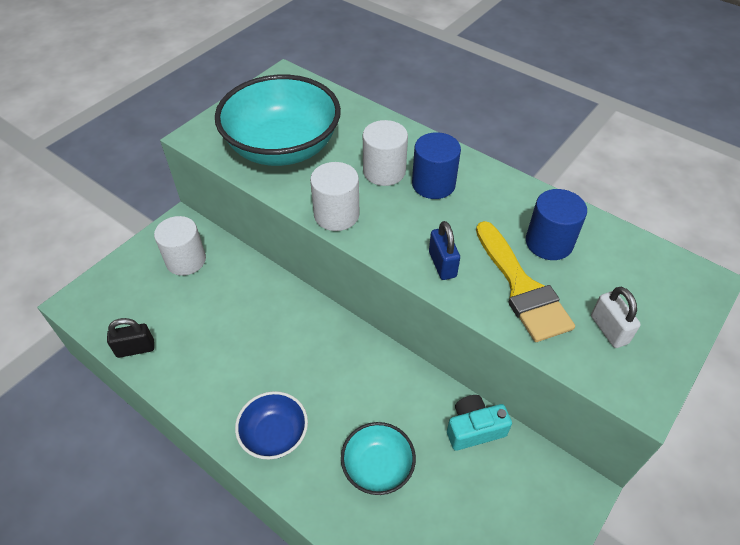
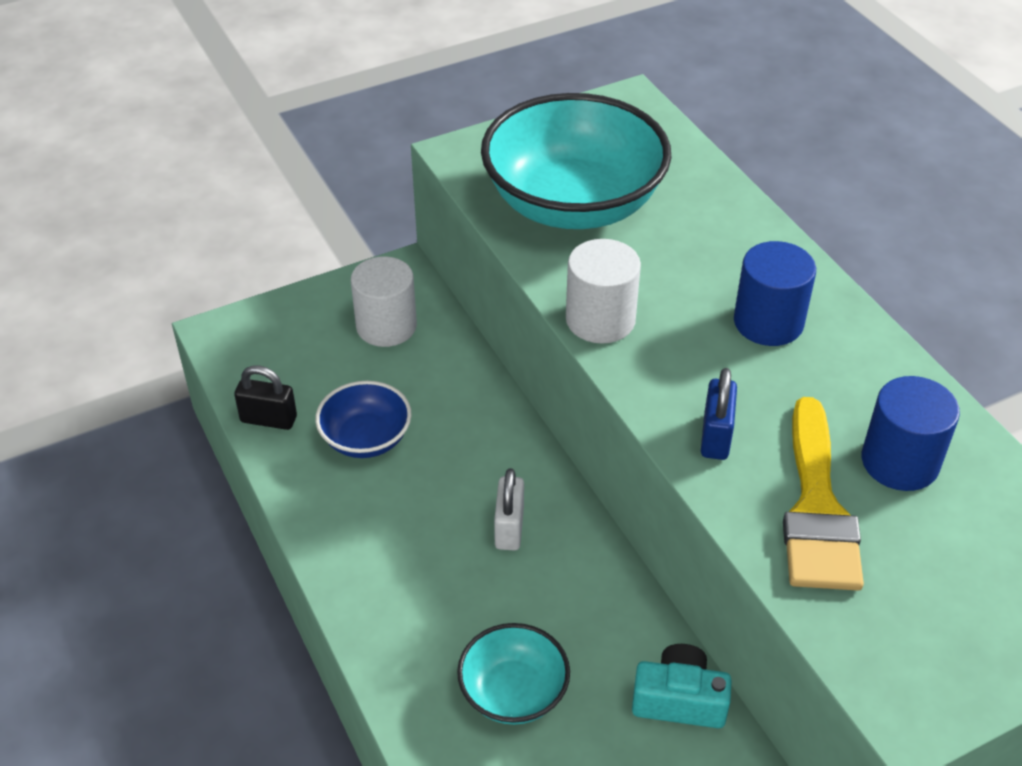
camera: 25 degrees right, 5 degrees down
(274, 435) = (395, 596): blue bowl -> blue bowl (366, 438)
(384, 171) = (703, 281): white cylinder -> none
(609, 329) = (917, 611): white padlock -> white padlock (509, 528)

